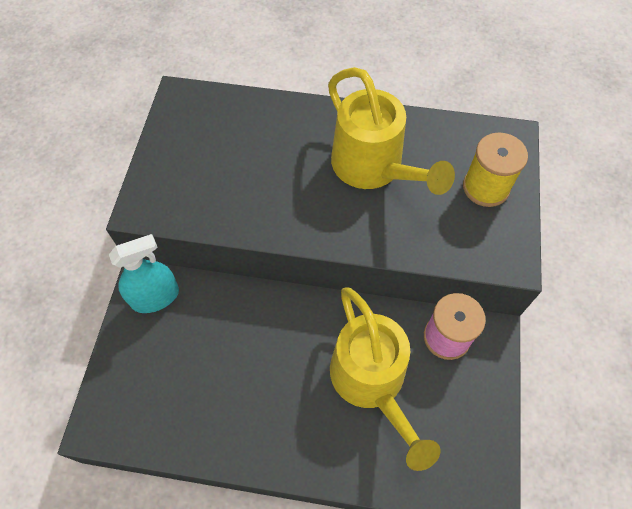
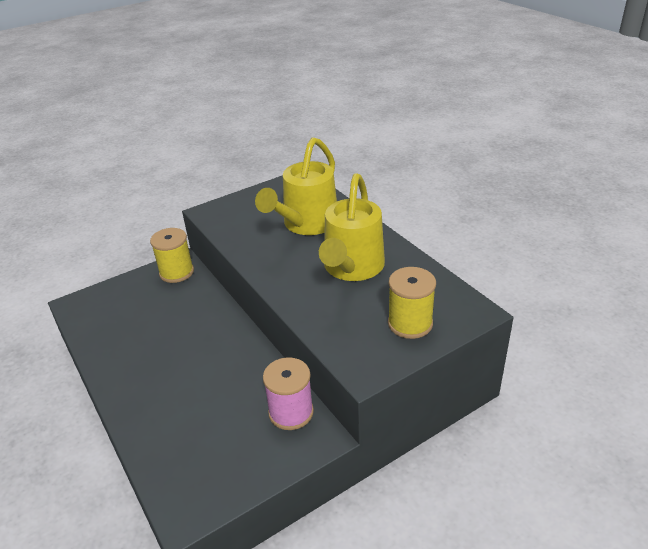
camera: 50 degrees right, 25 degrees down
(155, 297) = (176, 272): turquoise spray bottle -> yellow spool
(372, 383) = (213, 396): yellow watering can -> yellow watering can (306, 224)

